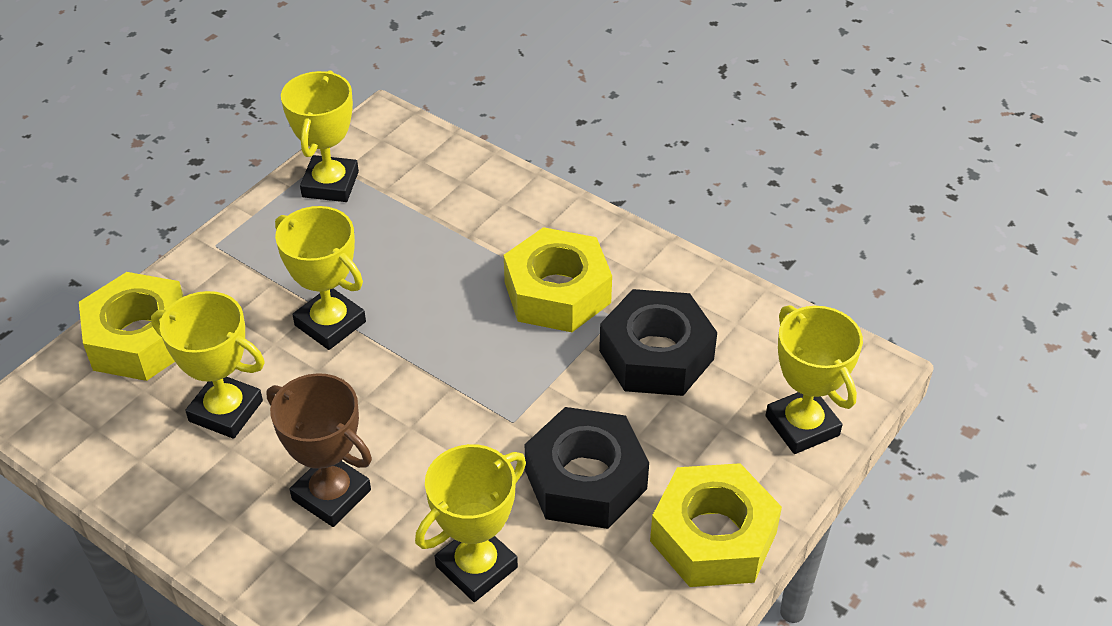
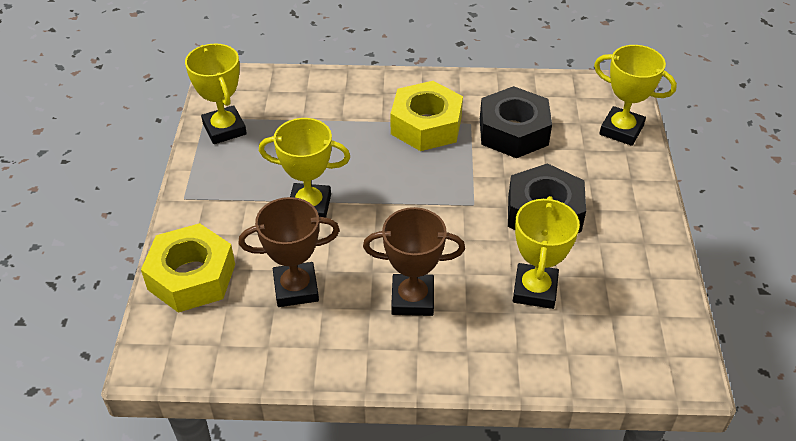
camera: 35 degrees left, 0 degrees up
(226, 411) = (296, 288): yellow trophy -> brown trophy
(713, 536) = (636, 206): yellow nut -> none

